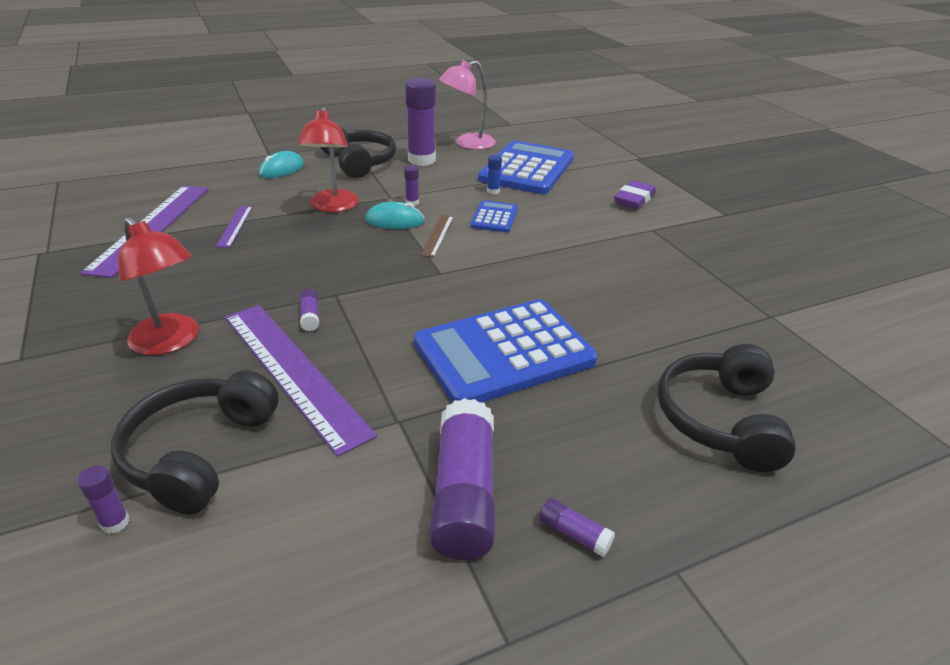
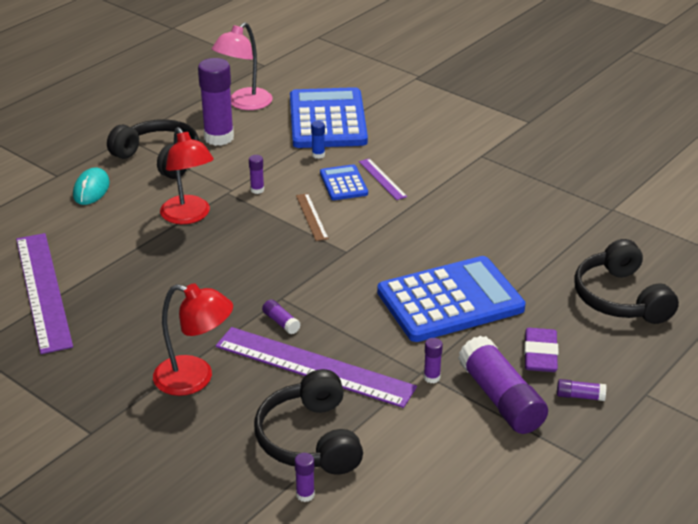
camera: 25 degrees left, 0 degrees up
(235, 226) = (121, 264): purple ruler -> purple ruler (382, 179)
(394, 221) = (260, 214): turquoise mouse -> none
(405, 432) = (431, 377): none -> purple glue stick
(504, 352) = (450, 300): blue calculator -> blue calculator turned 150 degrees counterclockwise
(634, 199) = (446, 128): purple eraser -> purple eraser (540, 355)

